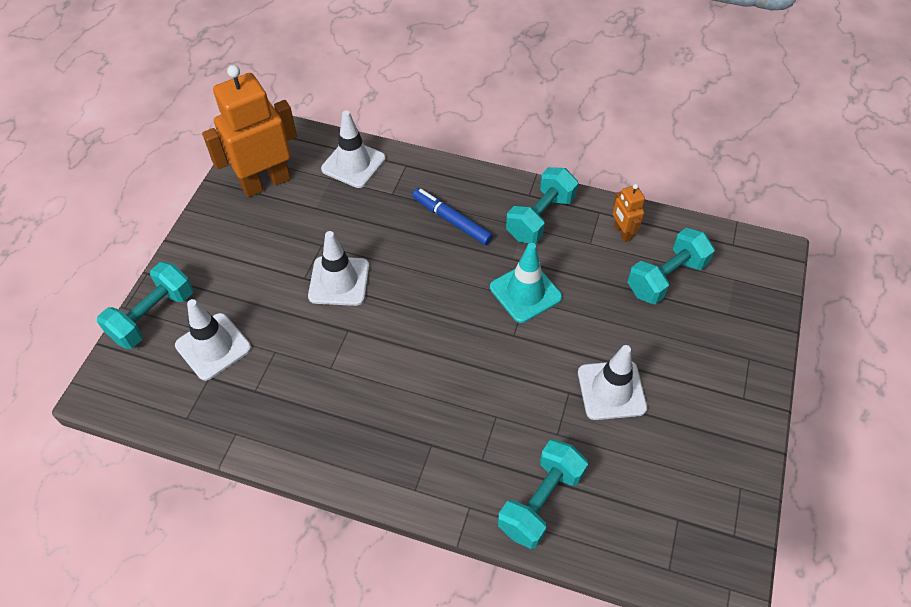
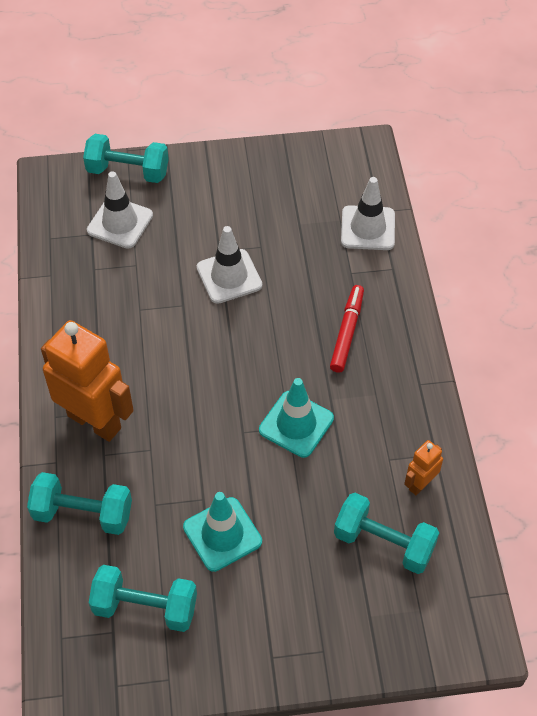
camera: 65 degrees right, 0 degrees up
(265, 183) = (305, 176): orange robot -> orange robot (95, 421)
(452, 220) = (347, 332): blue marker -> red marker
(540, 218) = (395, 404): turquoise dumbbell -> turquoise dumbbell (145, 607)
(611, 390) = (222, 534): white traffic cone -> turquoise traffic cone

